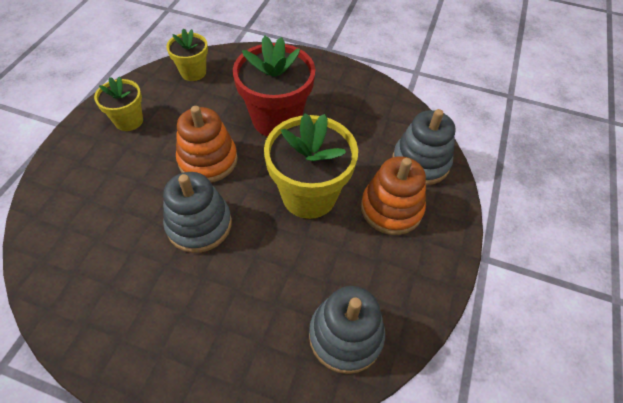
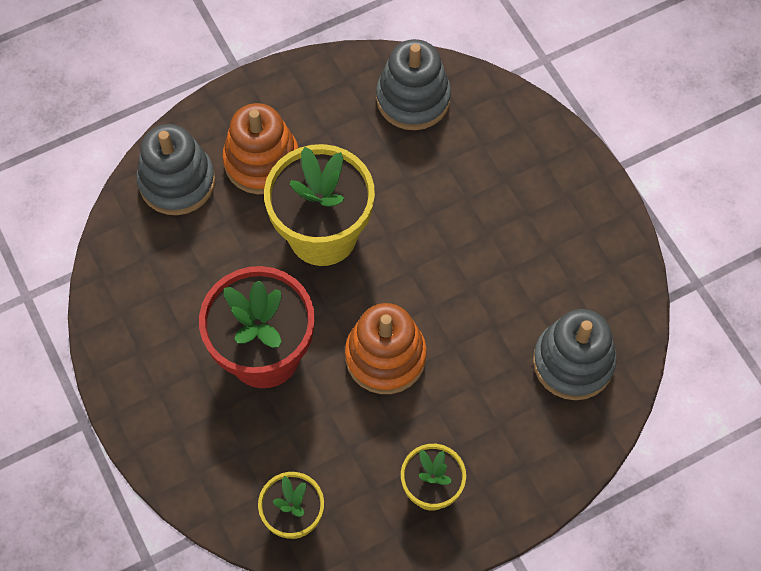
camera: 135 degrees left, 10 degrees up
(199, 225) = (452, 285): grey stacking toy -> grey stacking toy (573, 362)

